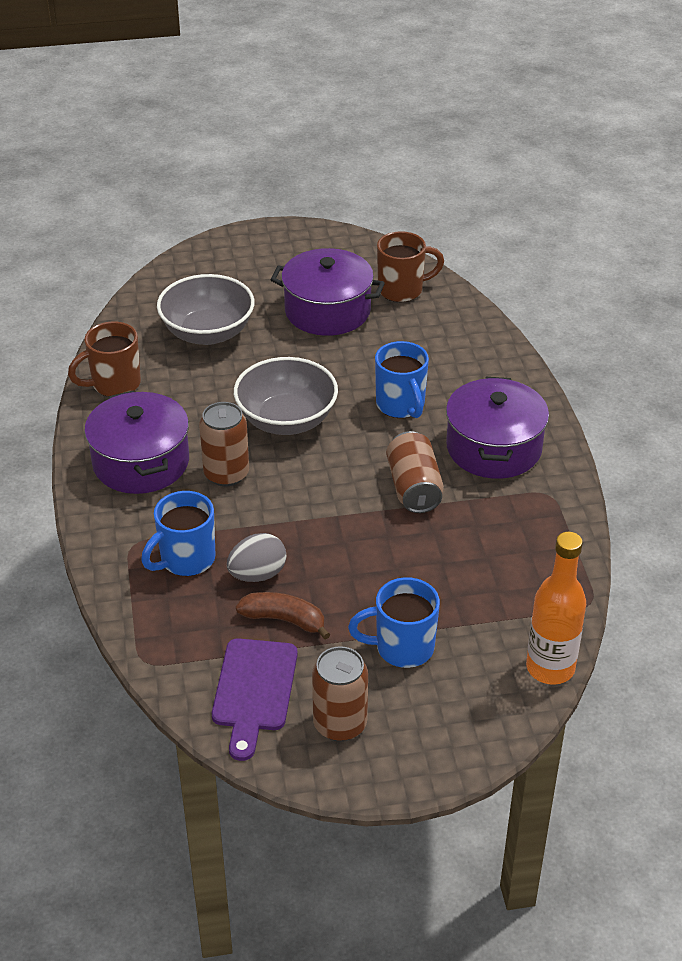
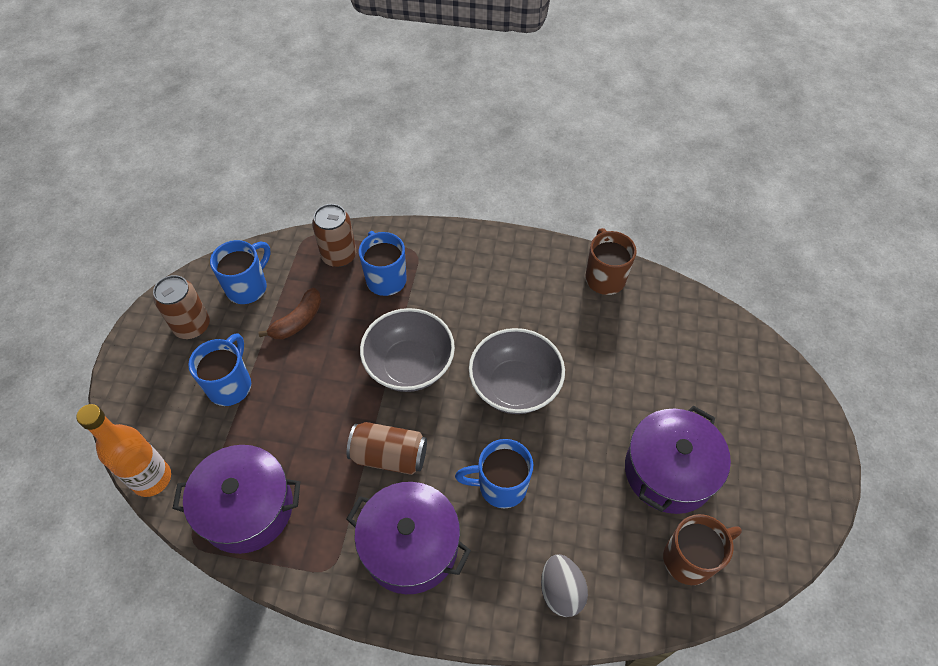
camera: 110 degrees right, 15 degrees up
(141, 462) = (502, 275): purple pot -> purple pot (247, 508)
(208, 333) = (658, 359): grey bowl -> grey bowl (409, 365)
(226, 474) = (465, 326): brown can -> brown can (339, 256)
(254, 691) = (248, 287): purple cutting board -> blue mug
(257, 574) = (349, 317): grey egg -> grey egg (561, 591)
(402, 290) = (690, 559): brown mug -> brown mug turned 120 degrees counterclockwise

